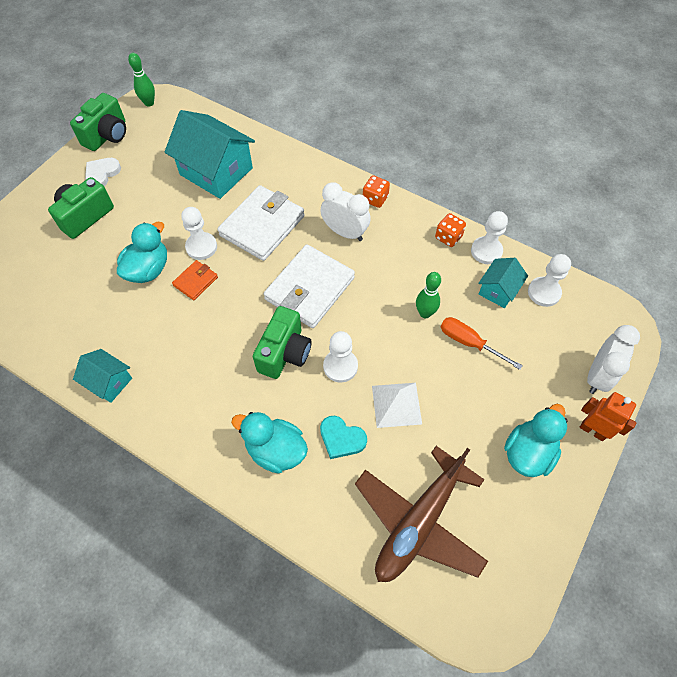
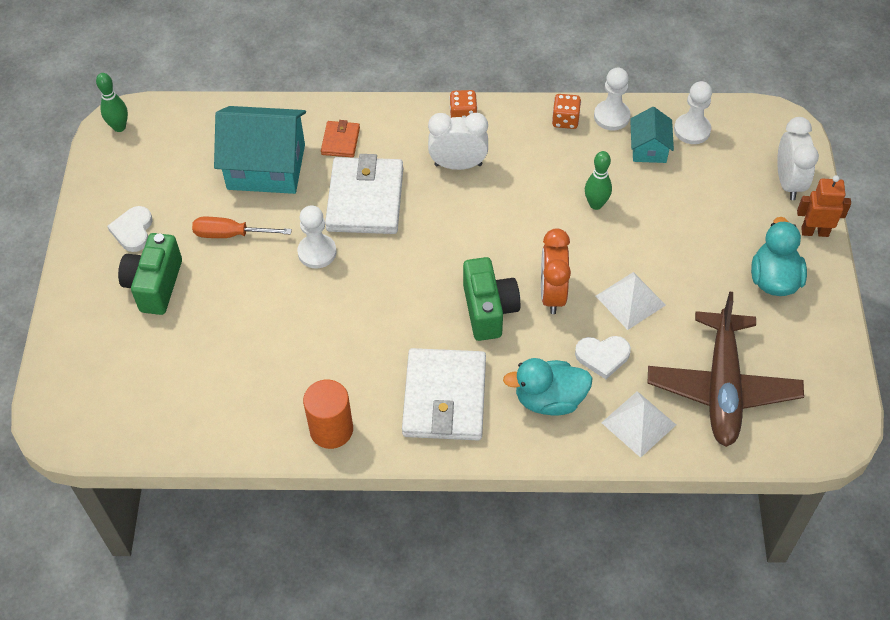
camera: 30 degrees left, 5 degrees down
(107, 135) = (101, 186): green camera -> none
(109, 382) = (331, 430): turquoise house -> orange cylinder
(148, 269) = (278, 303): turquoise duck -> none
(195, 281) = (340, 289): orange wallet -> orange wallet (340, 141)
(310, 289) = (465, 237): white wallet -> white wallet (445, 398)
(329, 512) = (638, 423): none -> white pyramid
(340, 366) = (552, 294): white pawn -> orange clock
(341, 438) = (602, 356): turquoise heart -> white heart
(469, 343) = (656, 211): orange screwdriver -> orange screwdriver (230, 234)

